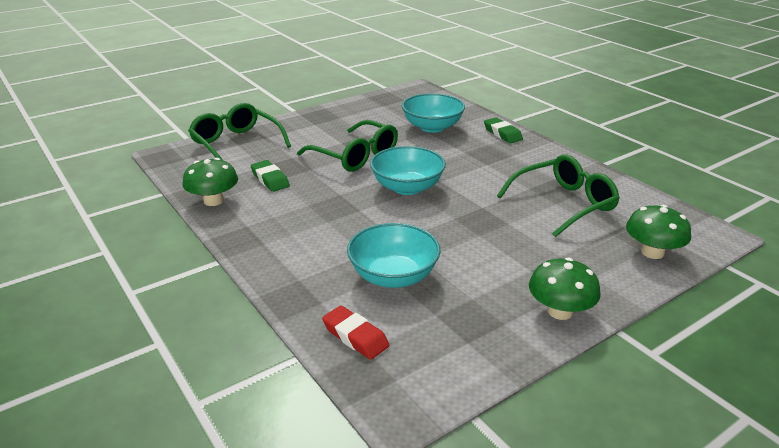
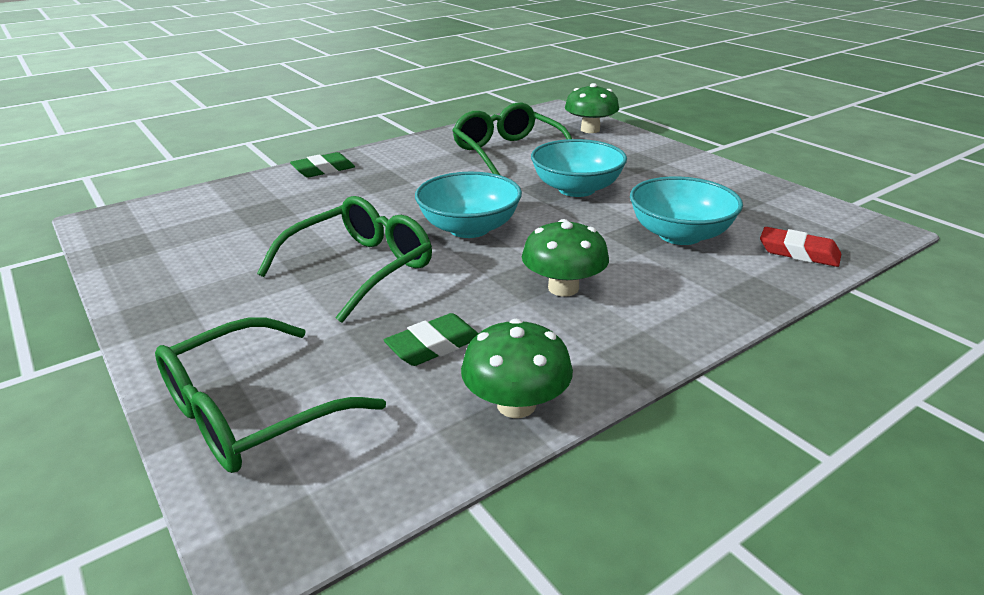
camera: 90 degrees left, 0 degrees up
(355, 336) = (798, 252): red eraser -> red eraser turned 75 degrees clockwise
(432, 127) = (277, 211): turquoise bowl -> turquoise bowl (576, 189)
(560, 311) = (696, 166): green mushroom -> green mushroom (563, 288)

